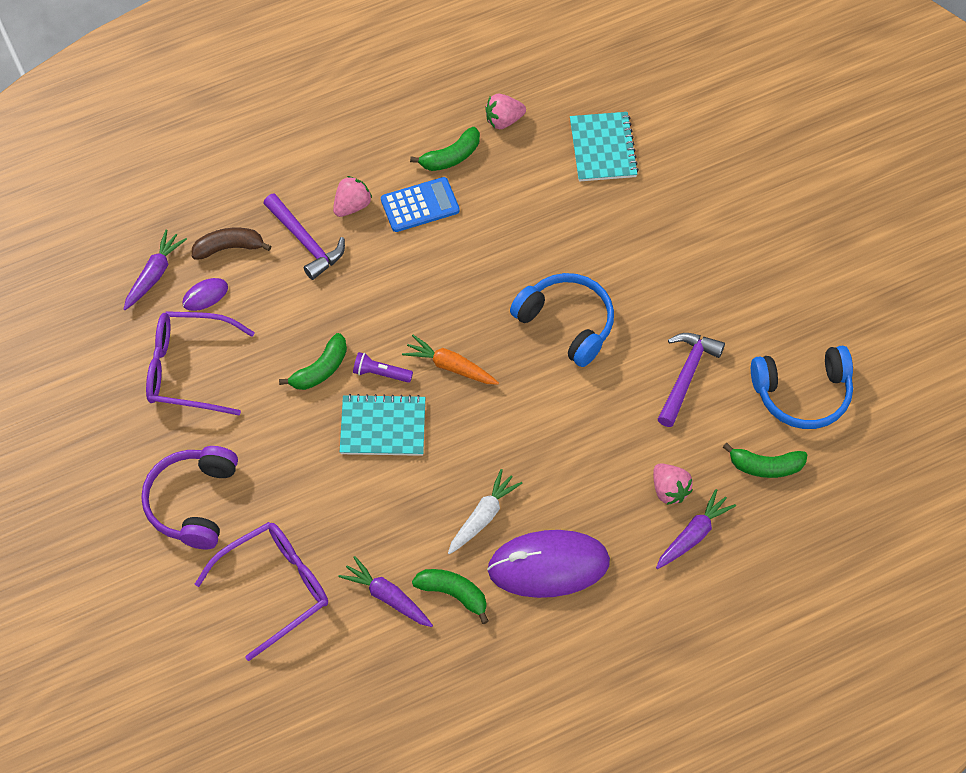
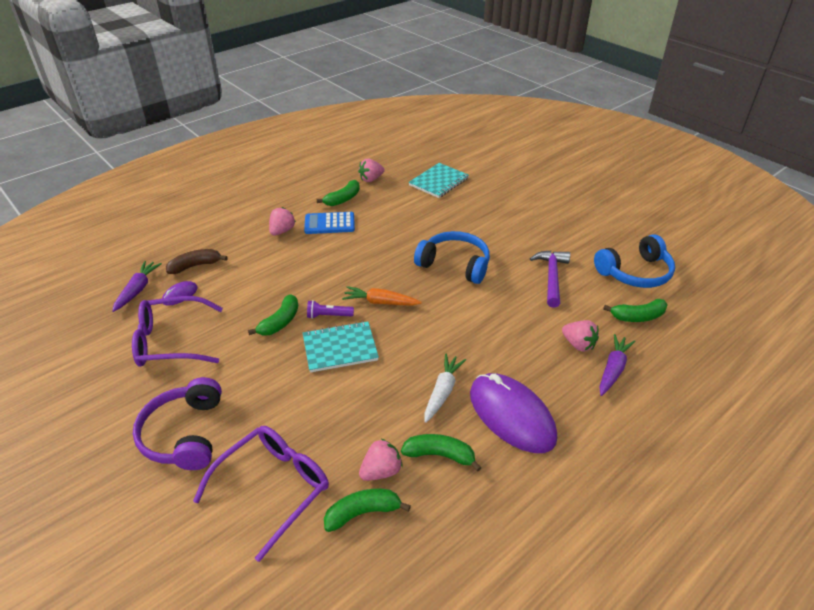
camera: 15 degrees left, 20 degrees down
(305, 242) = (252, 254): purple hammer -> none
(357, 637) = (363, 513): none -> green banana
(387, 597) = (381, 471): purple carrot -> pink strawberry
(420, 205) = (329, 224): blue calculator -> blue calculator turned 150 degrees counterclockwise
(548, 566) = (511, 415): purple mouse -> purple mouse turned 75 degrees clockwise
(603, 148) = (438, 182): turquoise notebook -> turquoise notebook turned 60 degrees clockwise

